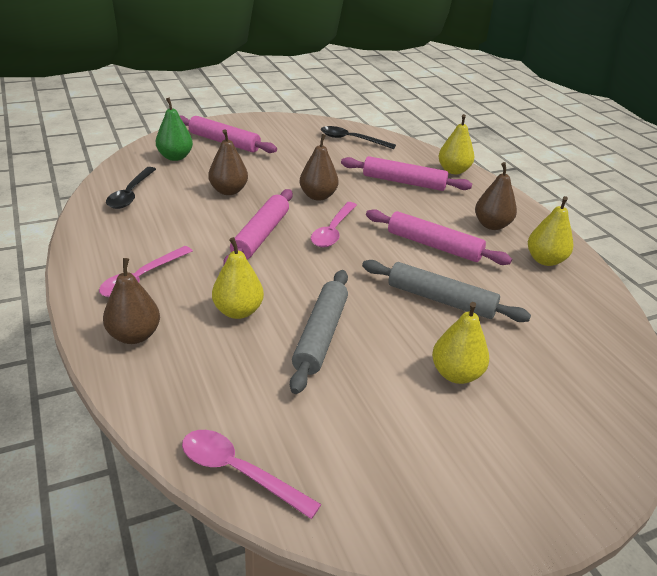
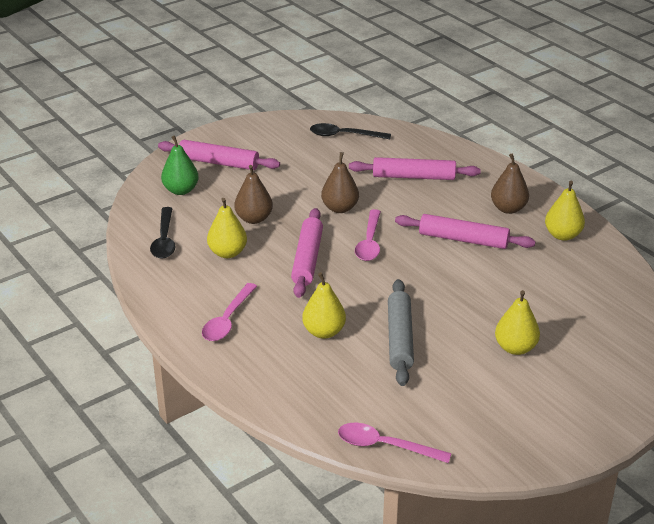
camera: 10 degrees left, 0 degrees up
(134, 335) = (252, 368): brown pear -> none
(440, 300) = (485, 289): grey rolling pin -> none
(453, 171) = (456, 154): yellow pear -> yellow pear (227, 253)

